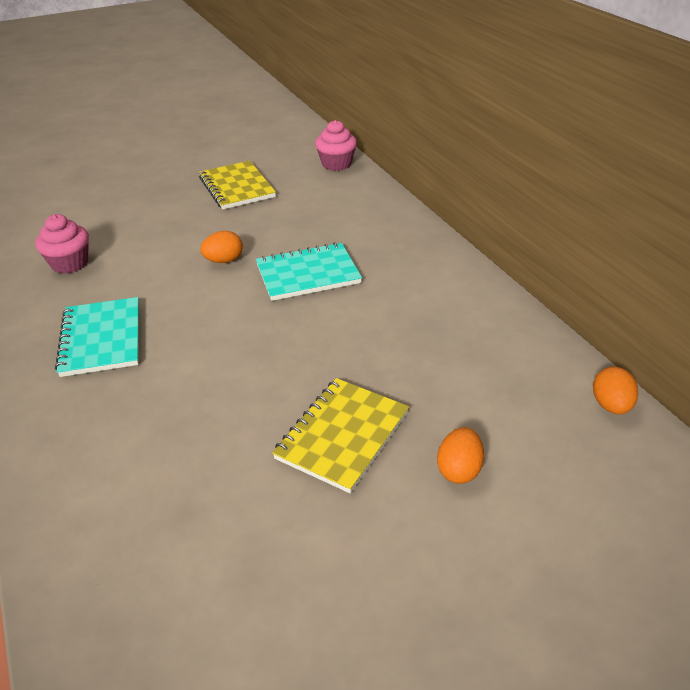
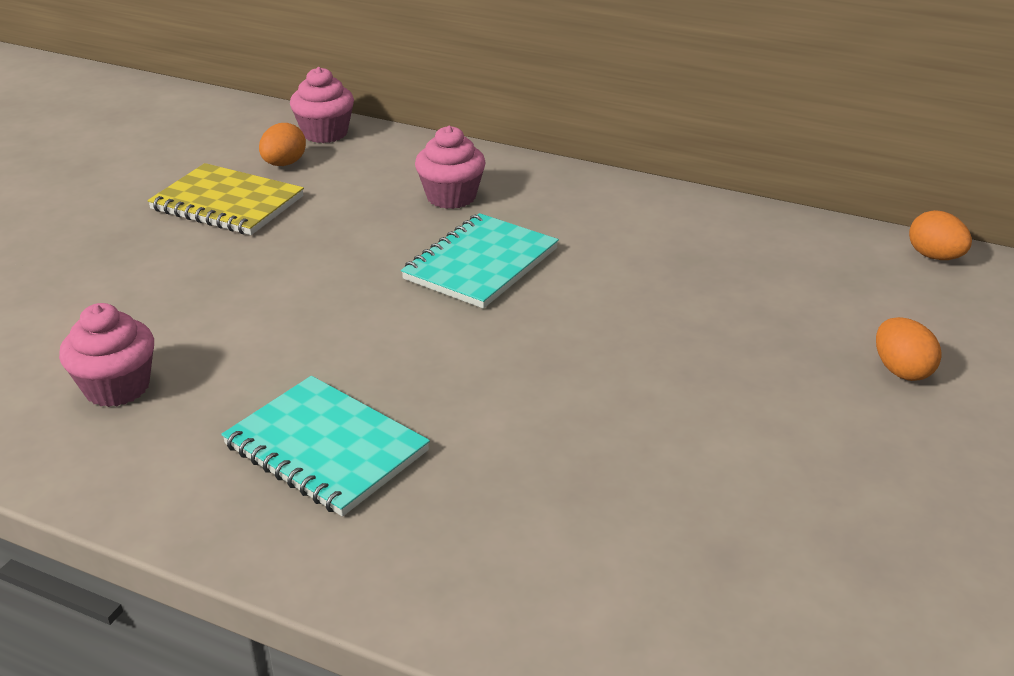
camera: 40 degrees left, 5 degrees down
(224, 260) = (349, 292): orange egg -> orange egg (284, 164)
(342, 435) = (762, 398): yellow notebook -> none
(349, 227) = (451, 197): none -> pink cupcake

